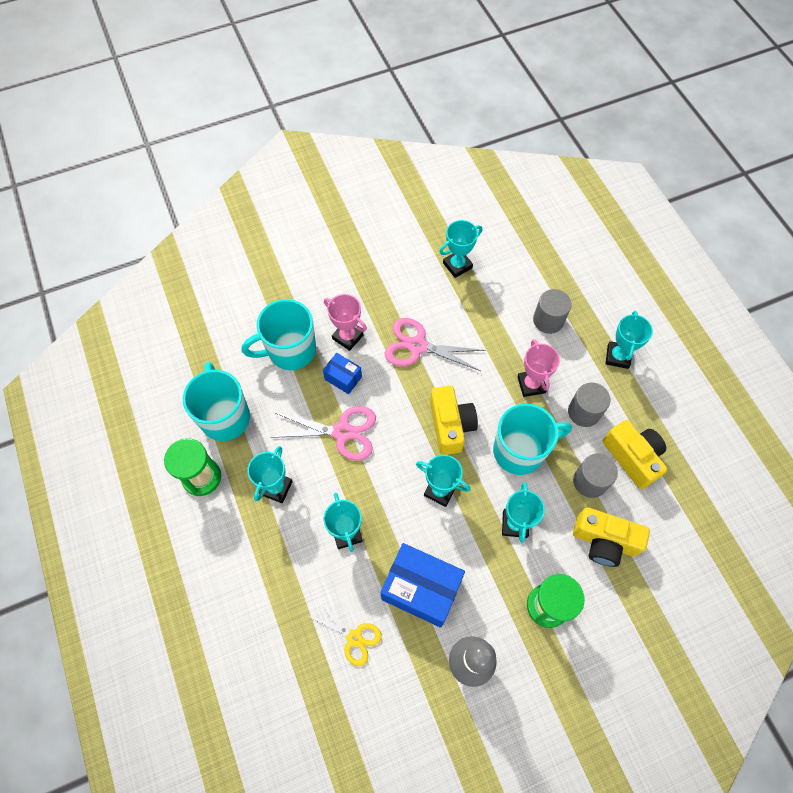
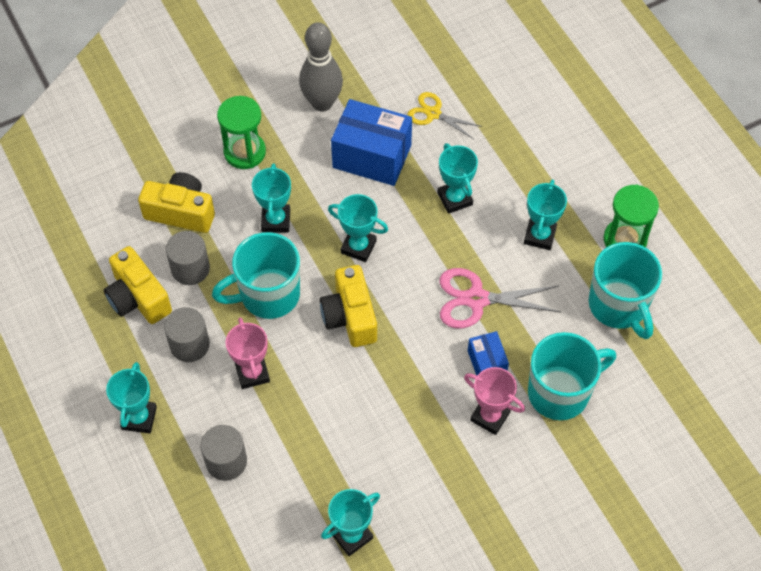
camera: 175 degrees right, 5 degrees down
(343, 378) = (486, 362): blue box -> blue box turned 45 degrees clockwise
(418, 346) = (397, 412): pink scissors -> none

